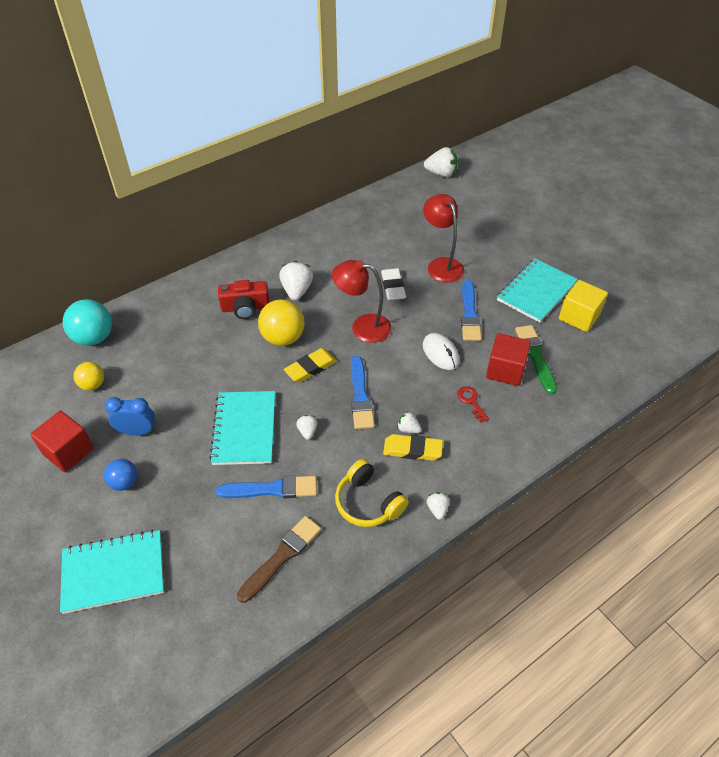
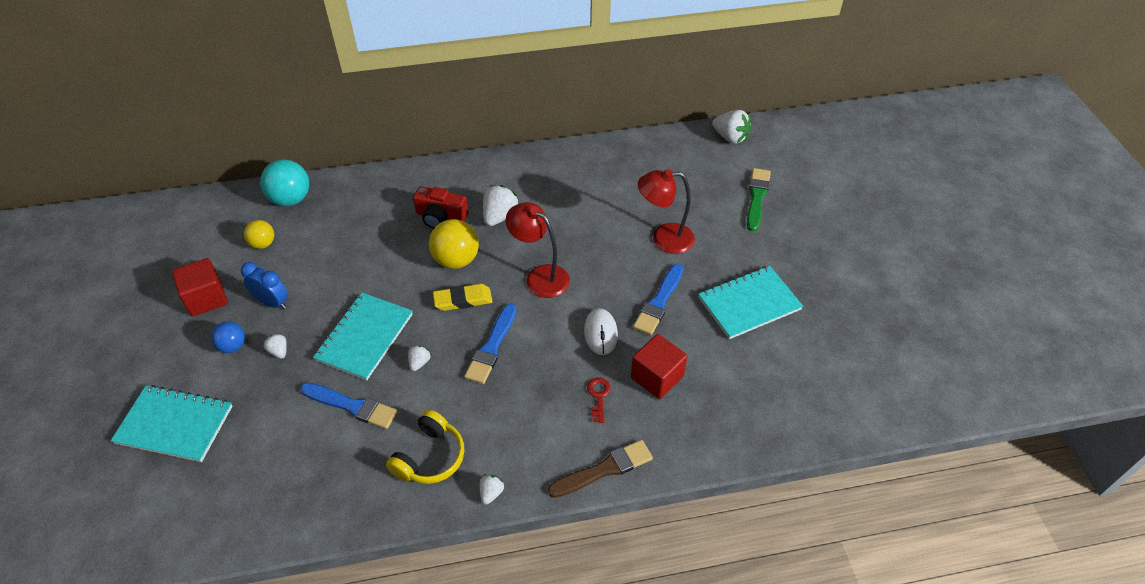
camera: 25 degrees right, 0 degrees up
(282, 556) = (320, 474): brown brush -> brown brush (604, 469)
(368, 502) = (430, 457): yellow headphones -> yellow headphones turned 135 degrees counterclockwise
(393, 287) = (597, 245): white eraser -> none
(408, 429) = (516, 399): white strawberry -> white strawberry (279, 351)
(412, 450) = (506, 422): yellow eraser -> none
(441, 265) = (664, 238): red lamp -> red lamp turned 90 degrees counterclockwise
(535, 356) = (699, 374): green brush -> green brush (757, 197)
(579, 317) = (779, 349): yellow cube -> none

